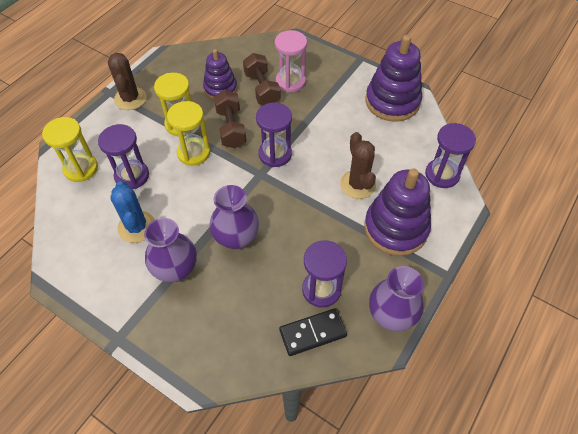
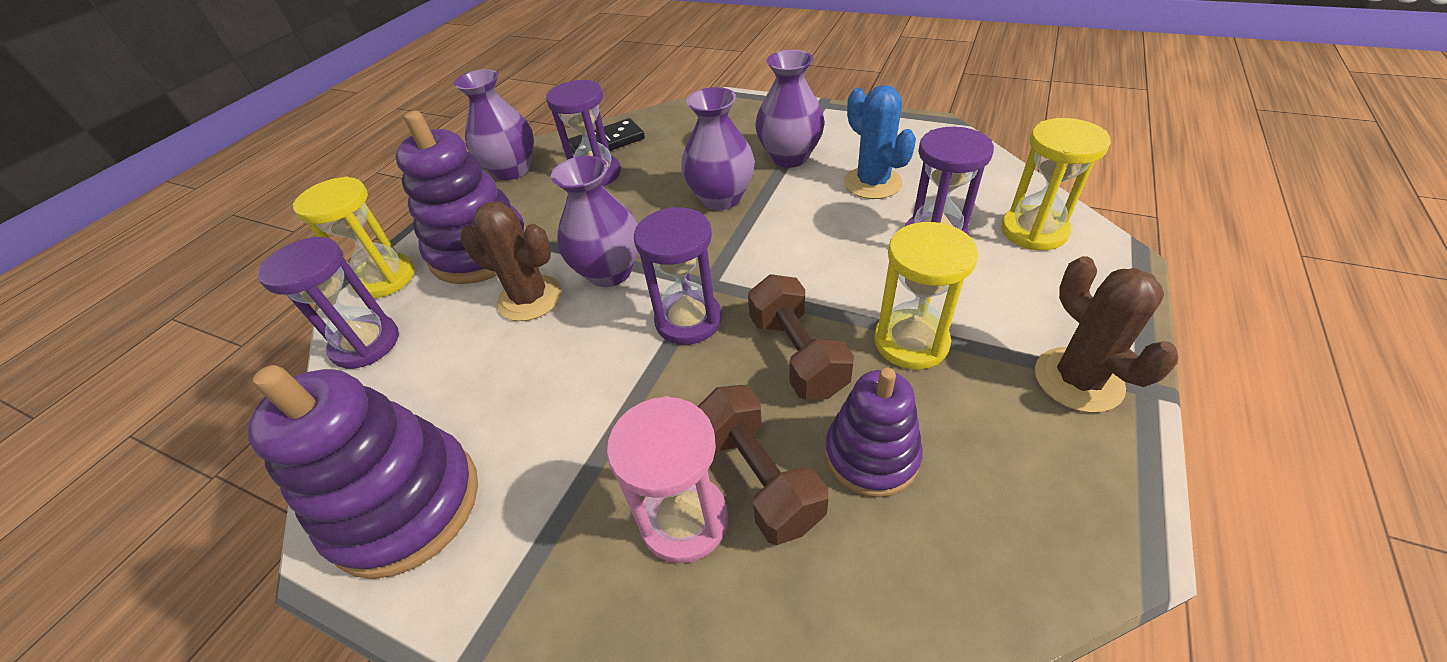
camera: 175 degrees right, 10 degrees down
(194, 153) = (849, 293): yellow hourglass -> yellow hourglass (385, 278)
(313, 193) = (609, 272): none -> purple vase
(357, 184) = (530, 298): brown cactus -> brown cactus turned 45 degrees counterclockwise

